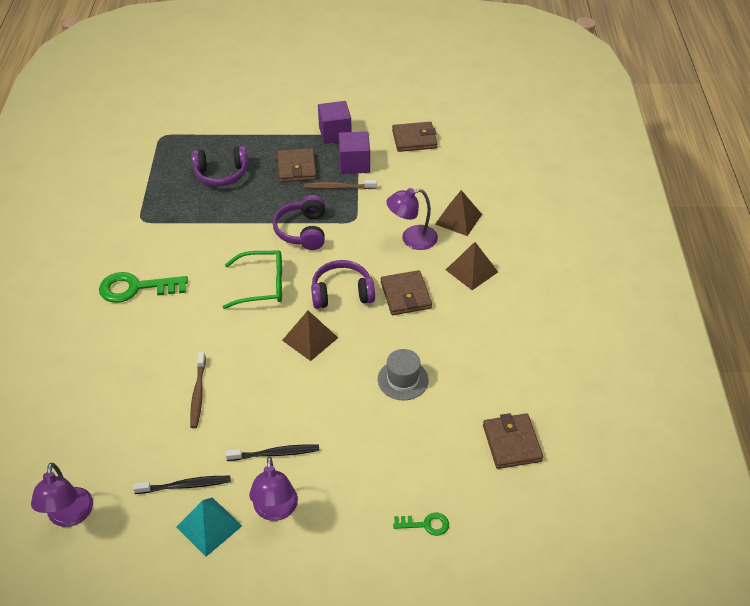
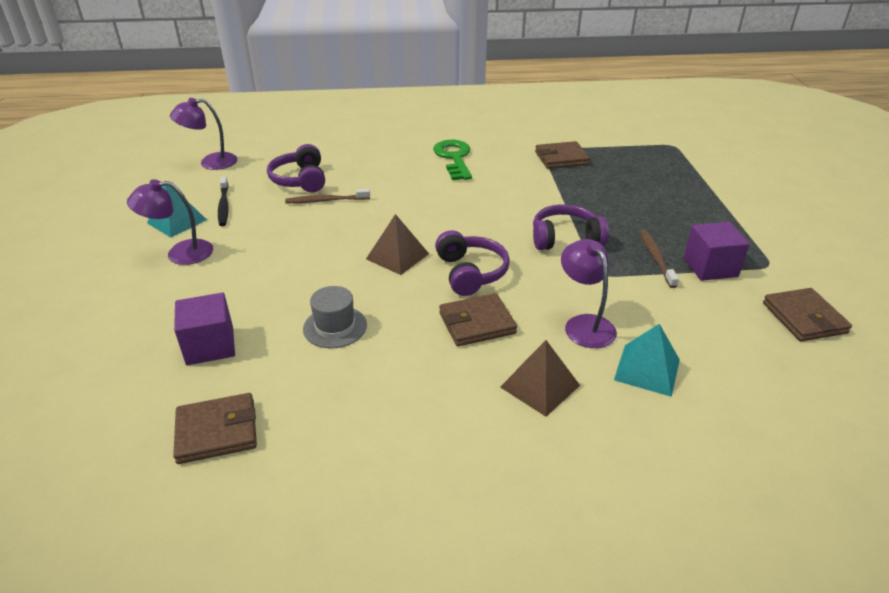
camera: 85 degrees right, 10 degrees down
(221, 174) = (633, 181): purple headphones -> purple headphones (300, 180)
(262, 285) = (471, 220): green glasses -> none
(275, 453) = (246, 248): black toothbrush -> none
(296, 168) = (674, 226): brown wallet -> brown wallet (561, 158)
(335, 133) = (761, 248): purple cube -> purple cube (210, 346)
(425, 524) = (123, 353): green key -> none
(458, 219) = (647, 369): brown pyramid -> turquoise pyramid

